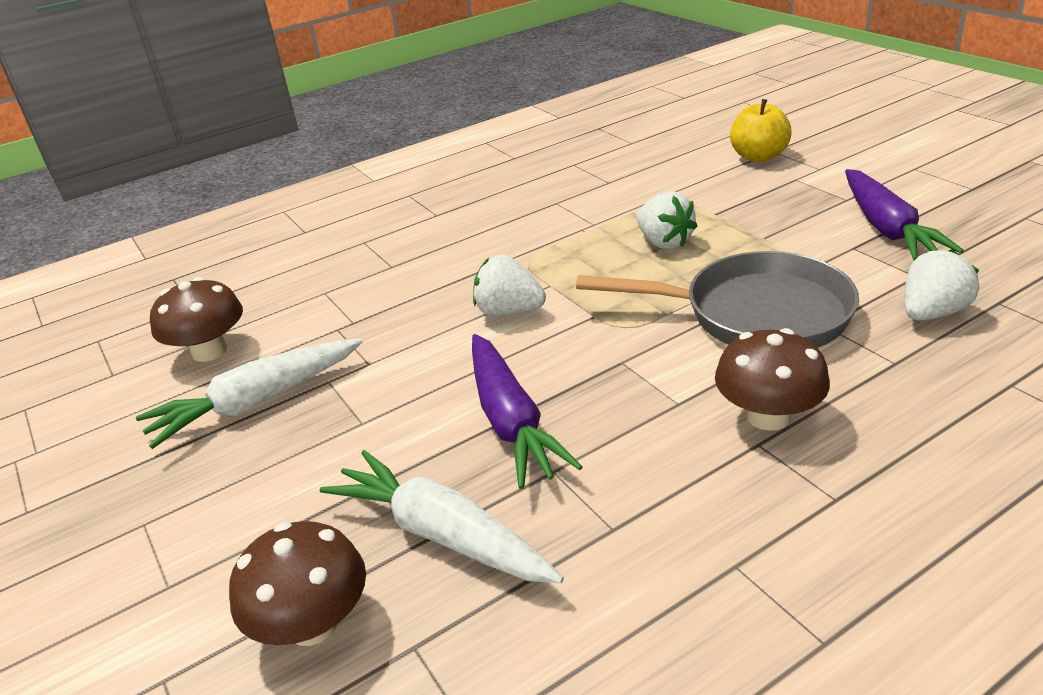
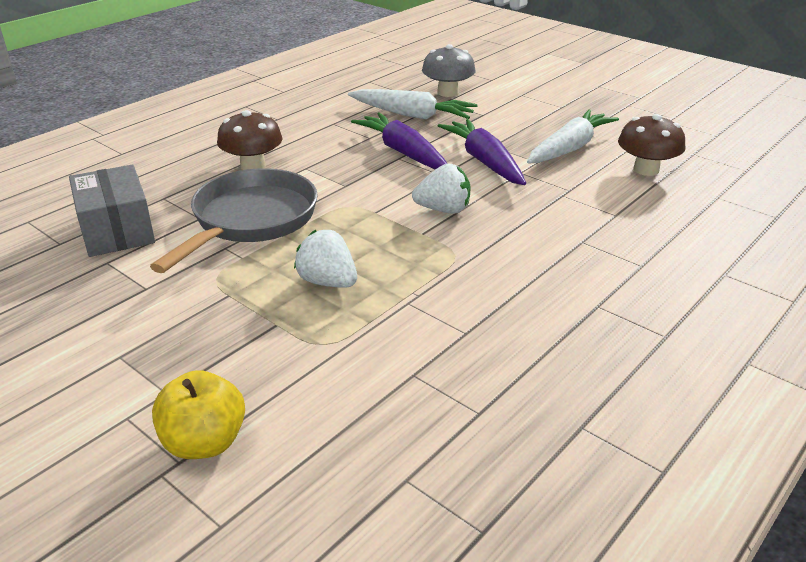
camera: 160 degrees right, 0 degrees up
(312, 623) = (447, 92): brown mushroom -> grey mushroom
(754, 314) = (250, 221): grey pan -> grey pan turned 120 degrees clockwise
(887, 228) = (100, 313): purple carrot -> purple carrot (484, 161)
(932, 313) = (117, 230): white strawberry -> grey box

